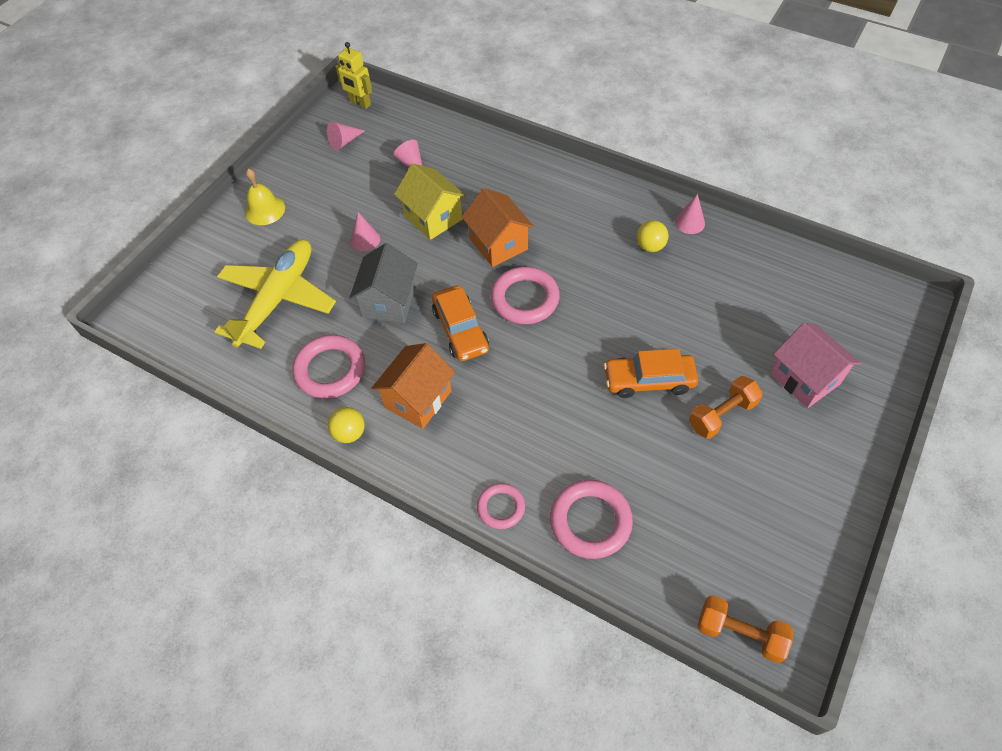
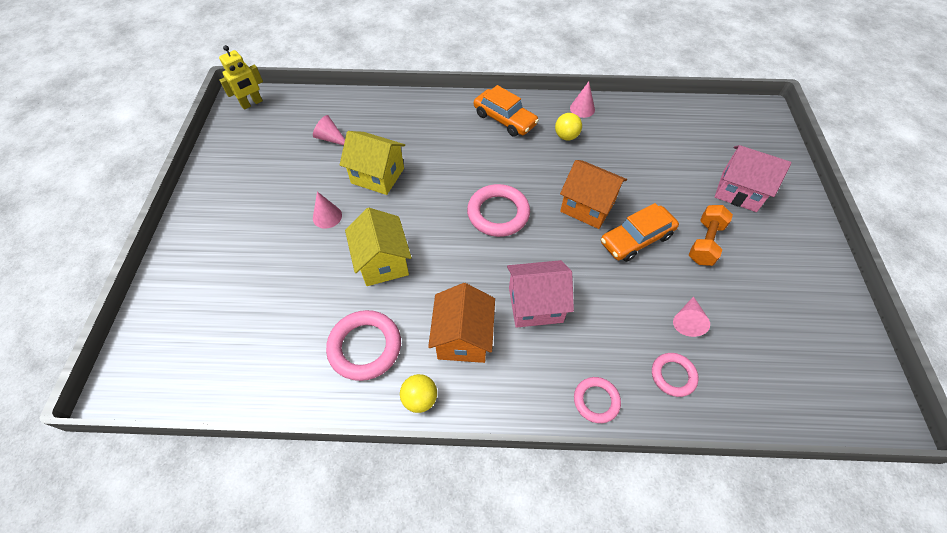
camera: 30 degrees left, 0 degrees up
(265, 210) = (211, 225): yellow bell -> none
(278, 299) = (273, 302): yellow plane -> none
(344, 141) = (256, 139): pink cone -> pink cone (687, 321)
(360, 103) = (252, 103): yellow robot -> yellow robot turned 45 degrees counterclockwise
(389, 302) = (383, 262): grey house -> yellow house
(460, 330) = (461, 261): orange car -> orange car (504, 119)
(498, 244) = (447, 177): orange house -> orange house (587, 207)
(503, 399) = (535, 305): none -> pink house
(590, 521) = (673, 375): pink ring -> pink ring, size x0.60
(740, 633) = (841, 410): orange dumbbell -> none

